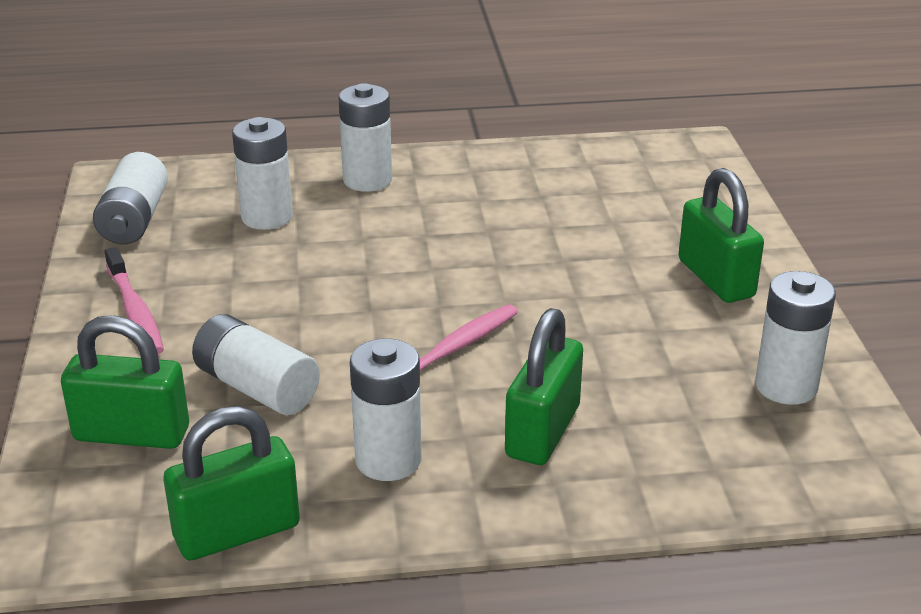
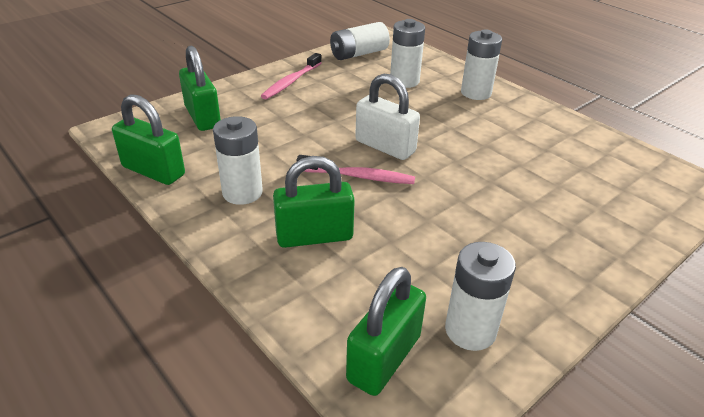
camera: 55 degrees right, 5 degrees up
(257, 387) = (266, 133): white battery -> none
(410, 301) = (385, 147): none -> white padlock
(716, 278) = (556, 251): green padlock -> green padlock (384, 358)

